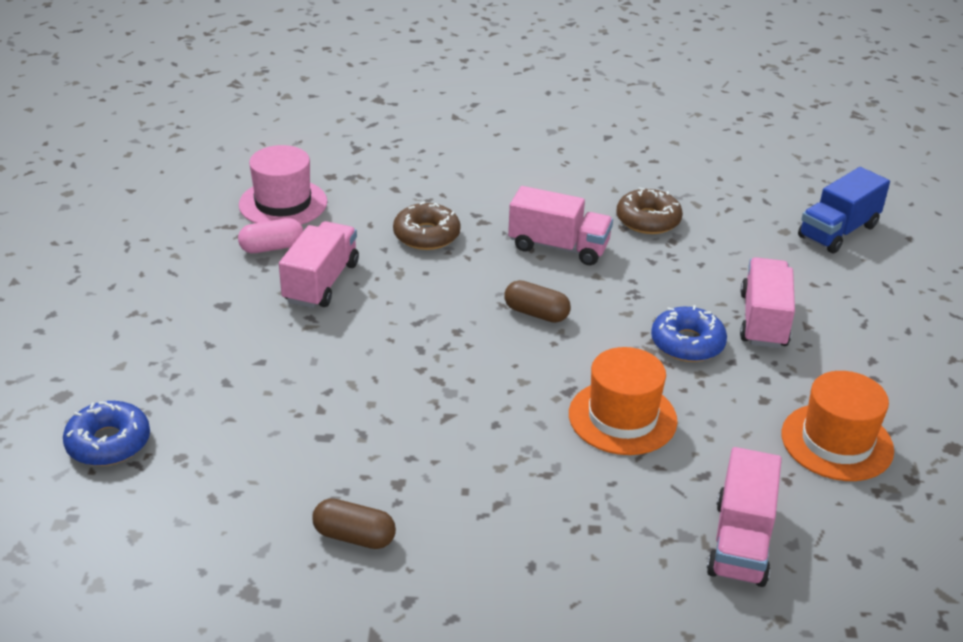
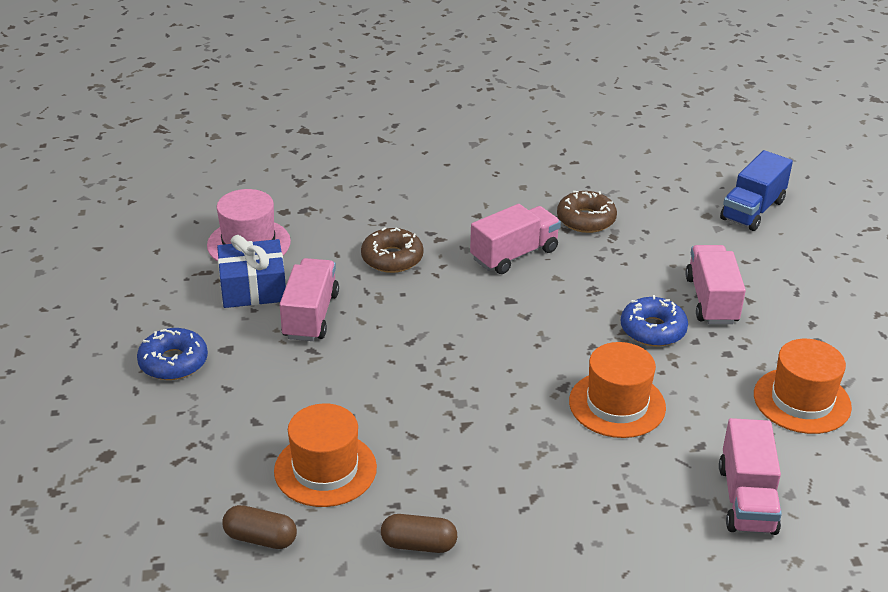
camera: 10 degrees left, 0 degrees up
(108, 443) = (167, 493): blue donut -> blue donut (173, 362)
(272, 247) = (253, 288): pink capsule -> blue gift
(282, 442) = (325, 469): none -> orange hat
(536, 313) = (513, 320): brown capsule -> brown capsule (260, 538)
(558, 247) = (514, 255): pink truck -> pink truck turned 45 degrees counterclockwise

